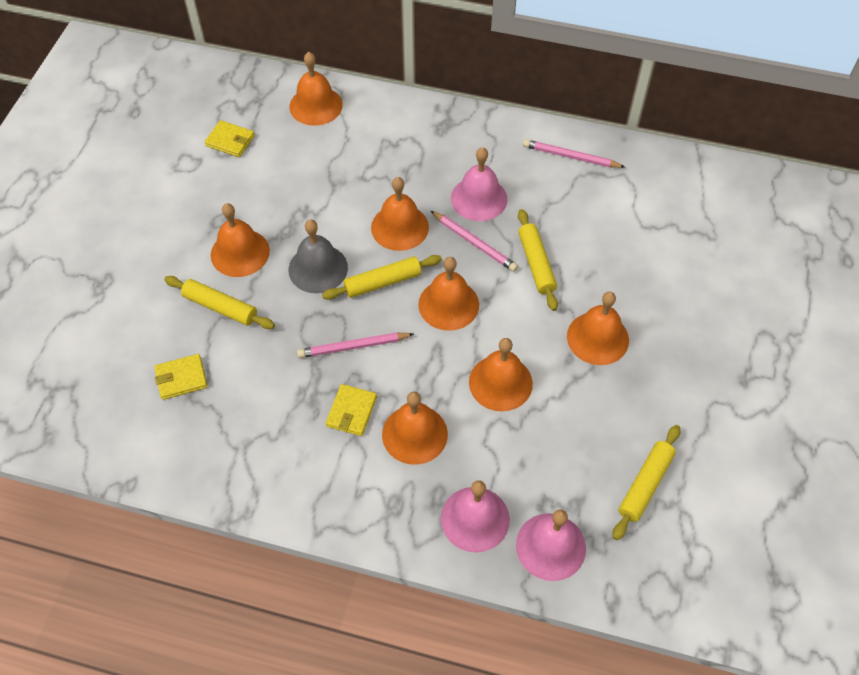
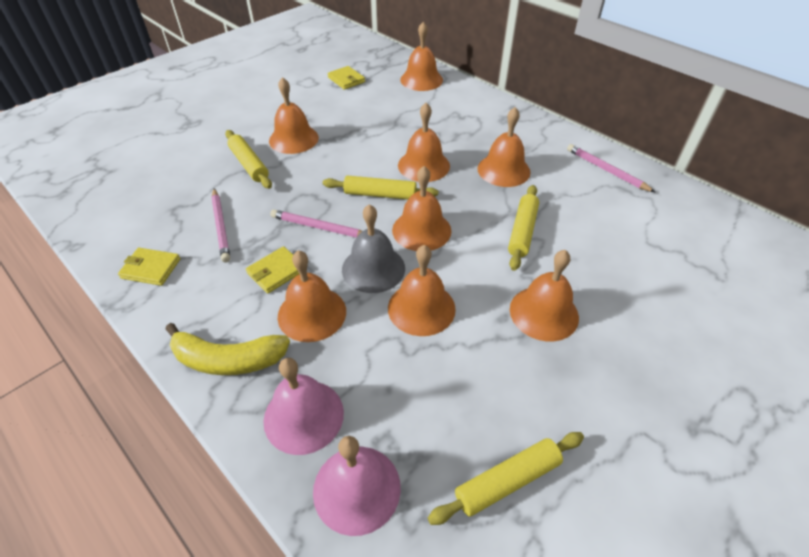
camera: 30 degrees right, 10 degrees down
(181, 378) = (180, 195): yellow wallet -> yellow wallet (151, 268)
(318, 268) = (339, 168): grey bell -> grey bell (373, 268)
(379, 509) = (228, 359): none -> yellow banana
(474, 243) = (477, 197): pink pencil -> pink pencil (221, 226)
(479, 198) = (503, 170): pink bell -> orange bell

